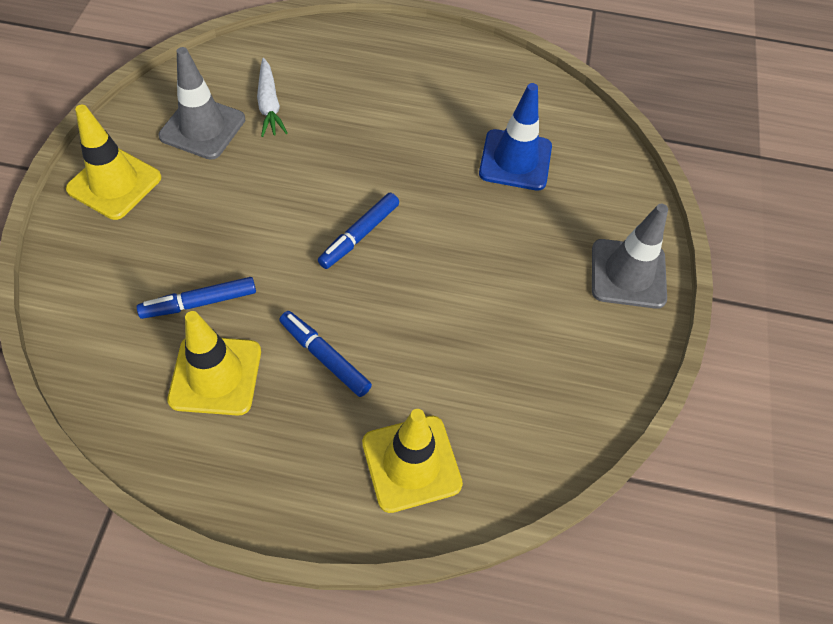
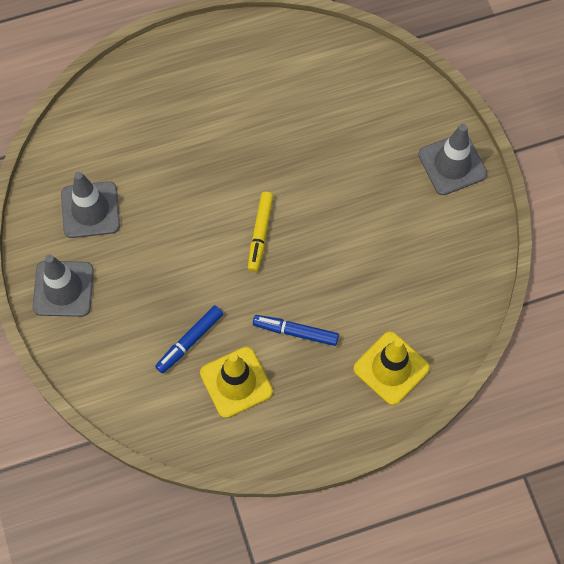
camera: 25 degrees left, 10 degrees up
(114, 183) = (63, 289): yellow traffic cone -> grey traffic cone
(269, 105) = (124, 163): white carrot -> none
(359, 235) = (260, 234): blue marker -> yellow marker
(515, 160) = (329, 114): blue traffic cone -> none

